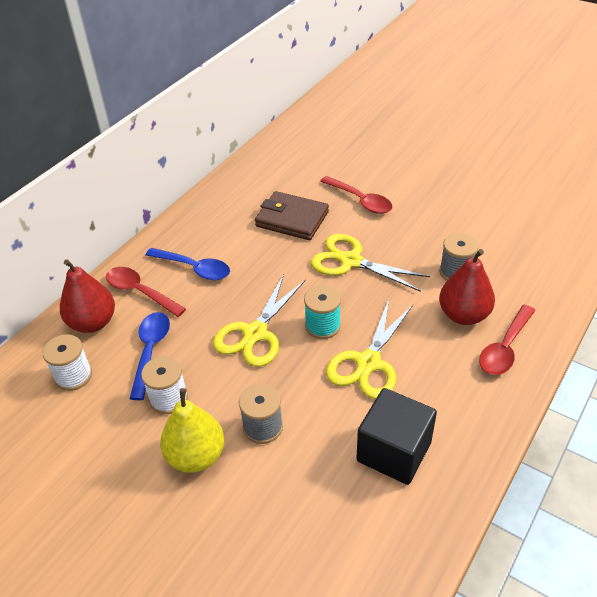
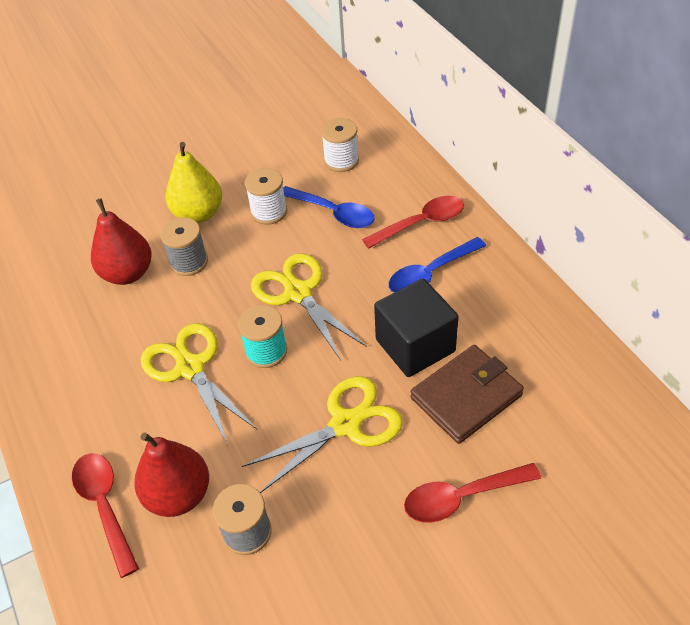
camera: 120 degrees right, 5 degrees up
(93, 323) = (399, 183): red pear -> red pear (128, 273)
(394, 451) = (88, 340): black cube -> black cube (415, 345)

